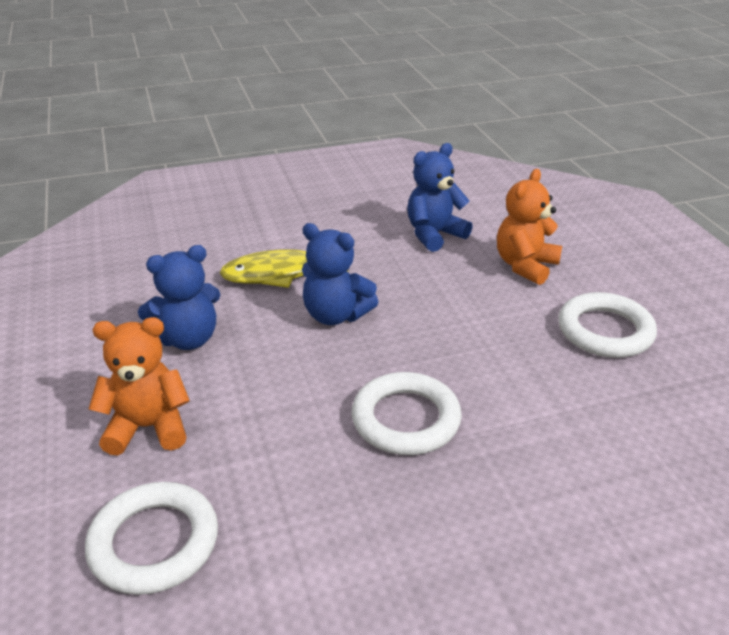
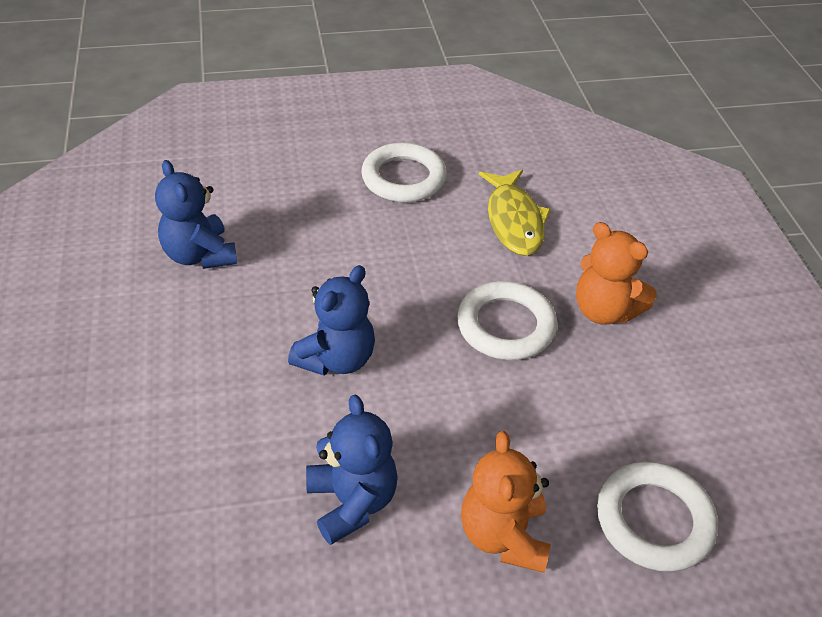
camera: 85 degrees left, 10 degrees up
(279, 274) = (235, 405): yellow fish -> yellow fish (514, 221)
(525, 266) = (287, 201): orange teddy bear -> orange teddy bear (604, 311)

